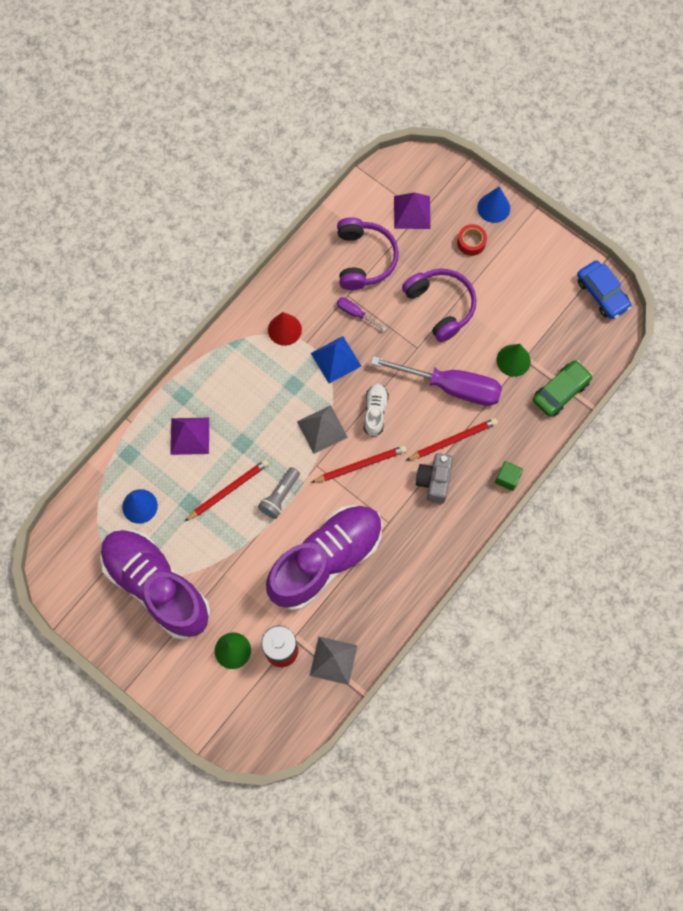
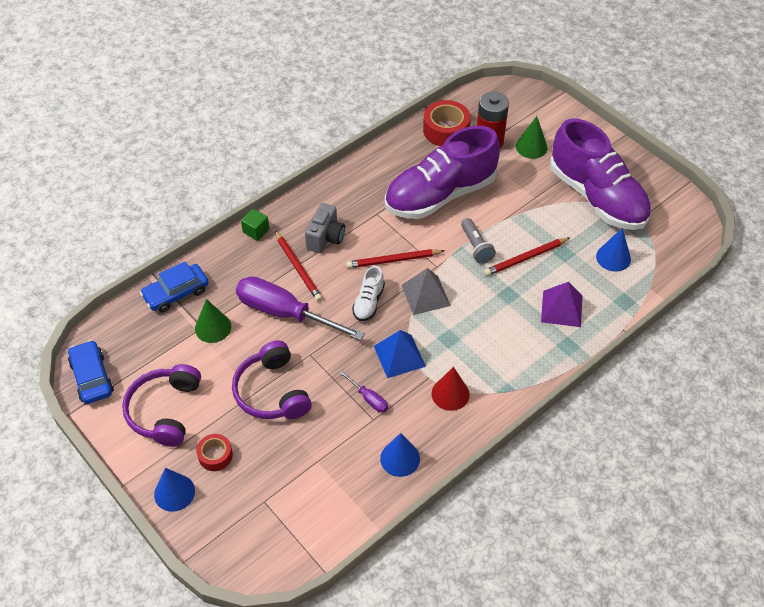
camera: 170 degrees left, 20 degrees down
(280, 496) = (476, 247): grey flashlight -> grey flashlight turned 120 degrees clockwise
(318, 264) = (400, 458): none -> blue cone
(333, 660) = (446, 130): grey pyramid -> red tape
(364, 259) = (345, 456): purple headphones -> purple headphones (165, 411)
(412, 212) = (274, 503): purple pyramid -> none
(453, 440) = (298, 268): red pencil -> red pencil turned 105 degrees counterclockwise
(560, 391) = (176, 293): green car -> blue car

